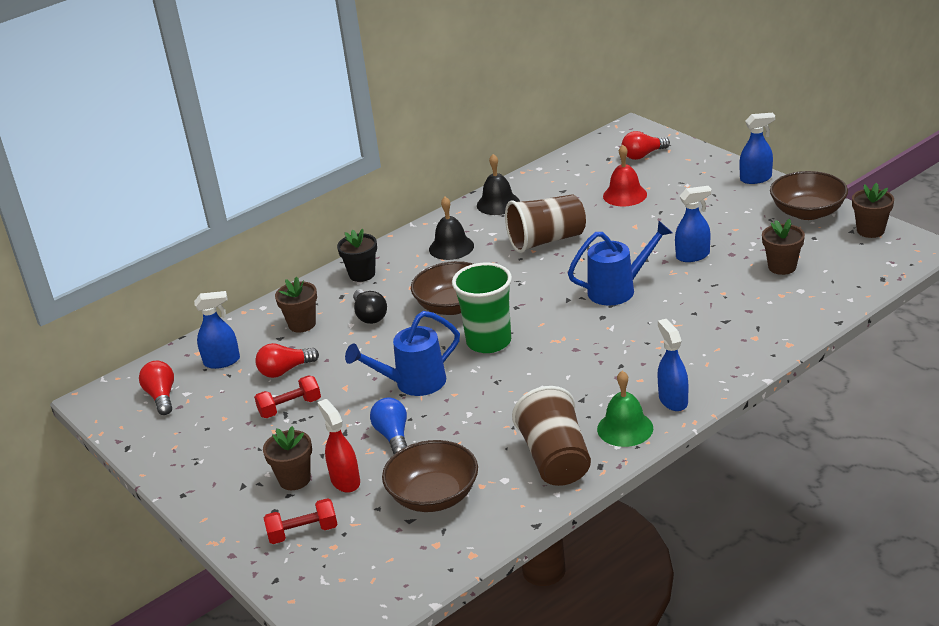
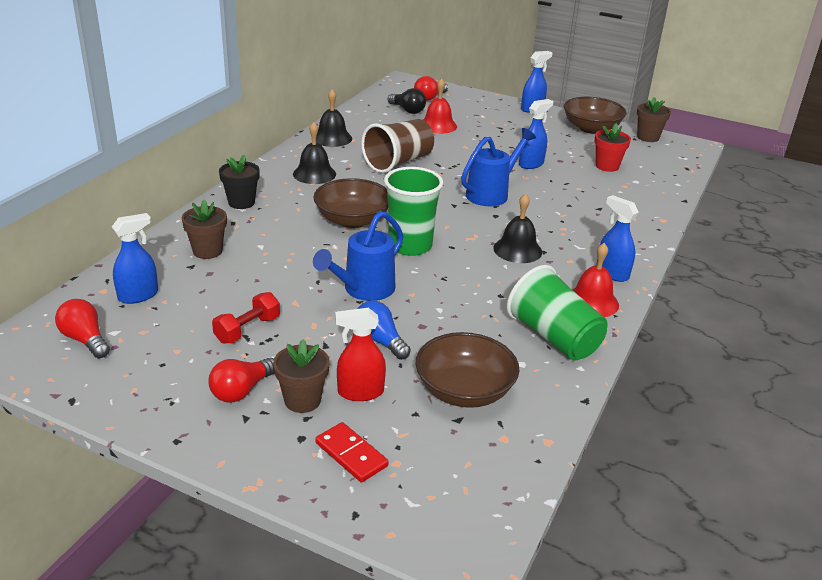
camera: 30 degrees left, 0 degrees up
(285, 370) = (218, 295): red light bulb -> red light bulb (241, 390)
(303, 532) = (351, 454): red dumbbell -> red domino
(345, 481) = (360, 392): red spray bottle -> red spray bottle turned 45 degrees counterclockwise
(369, 315) = (275, 236): black light bulb -> black light bulb (407, 110)
(555, 459) = (554, 337): brown cup -> green cup
(594, 360) = (517, 250): none -> black bell
(625, 428) = (592, 301): green bell -> red bell
(782, 267) = (607, 166): brown flower pot -> red flower pot

